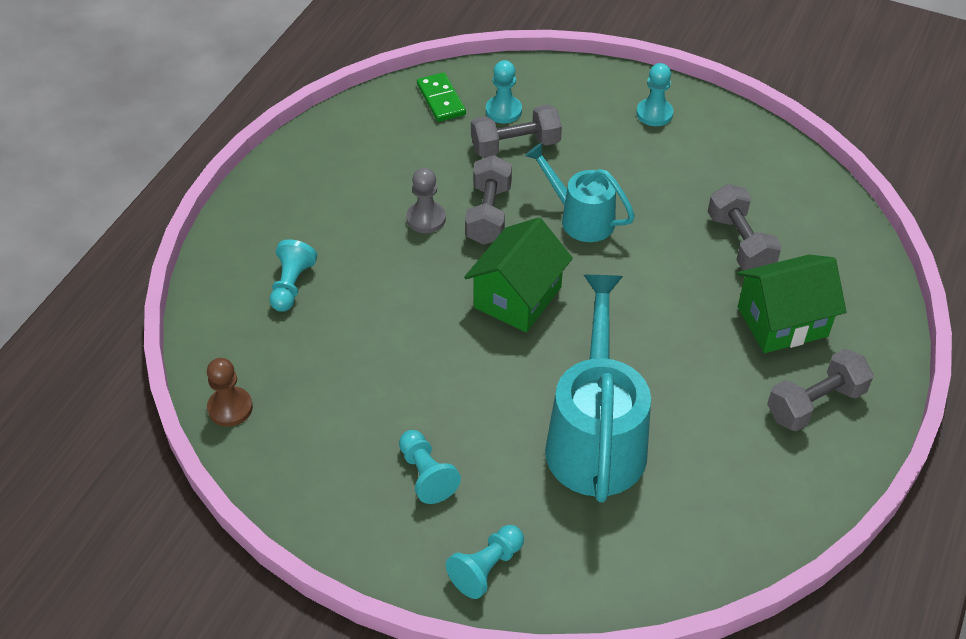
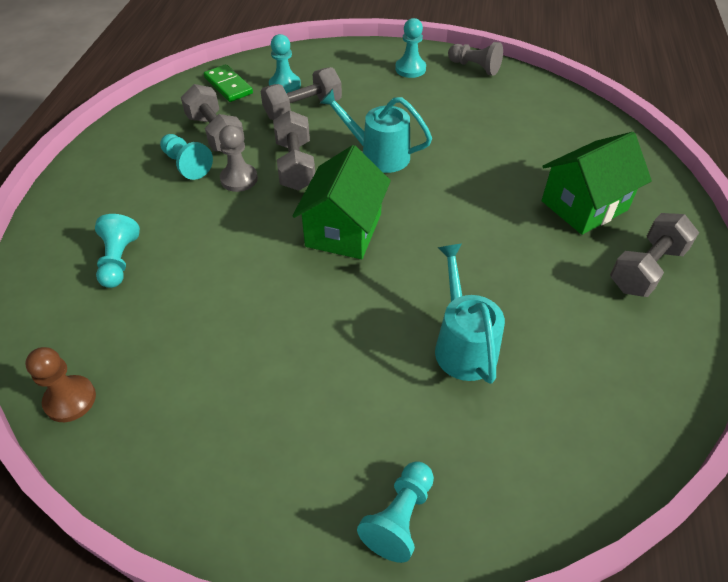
camera: 15 degrees left, 0 degrees up
(426, 475) = (303, 424): turquoise pawn -> turquoise pawn (186, 164)
(595, 437) = (462, 344): turquoise watering can -> turquoise watering can, size x0.60
(732, 125) = (475, 67): none -> grey pawn
(740, 243) = (520, 150): grey dumbbell -> grey dumbbell (215, 134)

